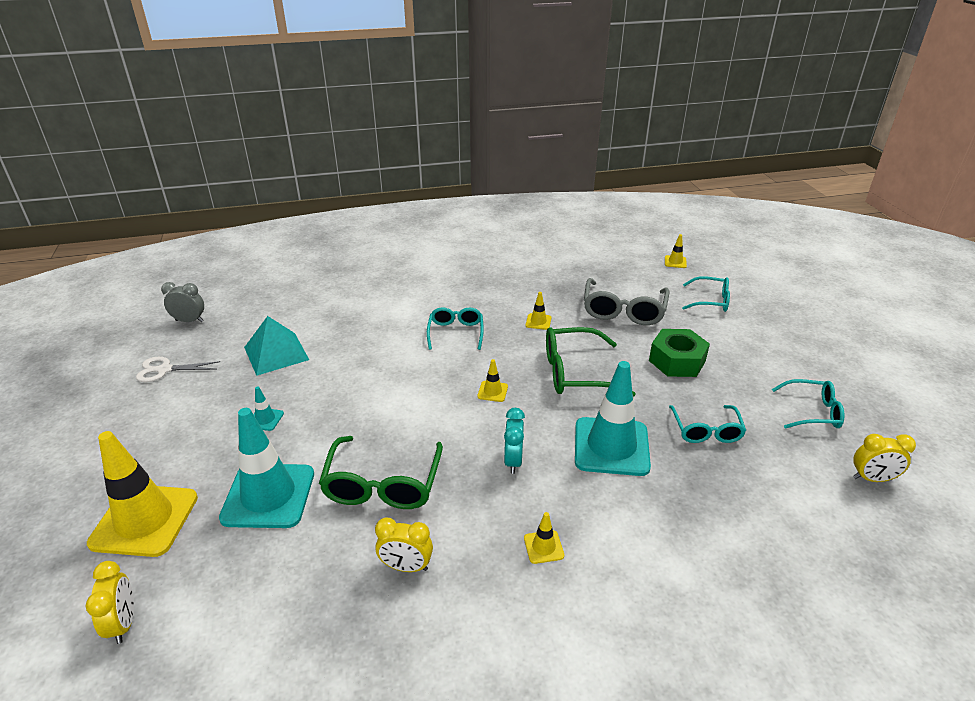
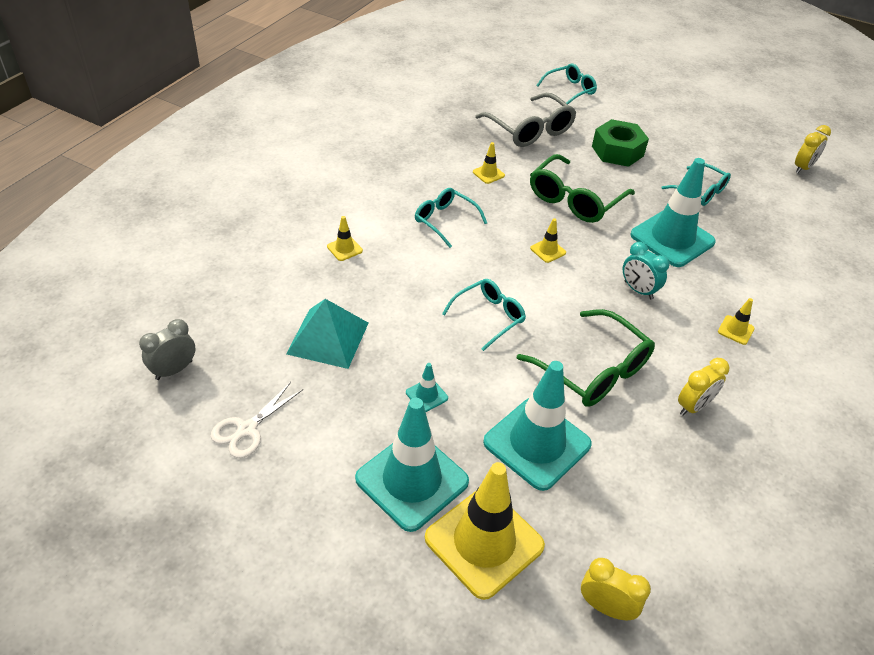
camera: 50 degrees left, 10 degrees up
(177, 456) = (412, 480): none -> turquoise traffic cone
(675, 262) = (502, 67): yellow traffic cone -> yellow traffic cone (344, 249)
(812, 412) = (728, 142): turquoise glasses -> turquoise glasses (489, 317)

